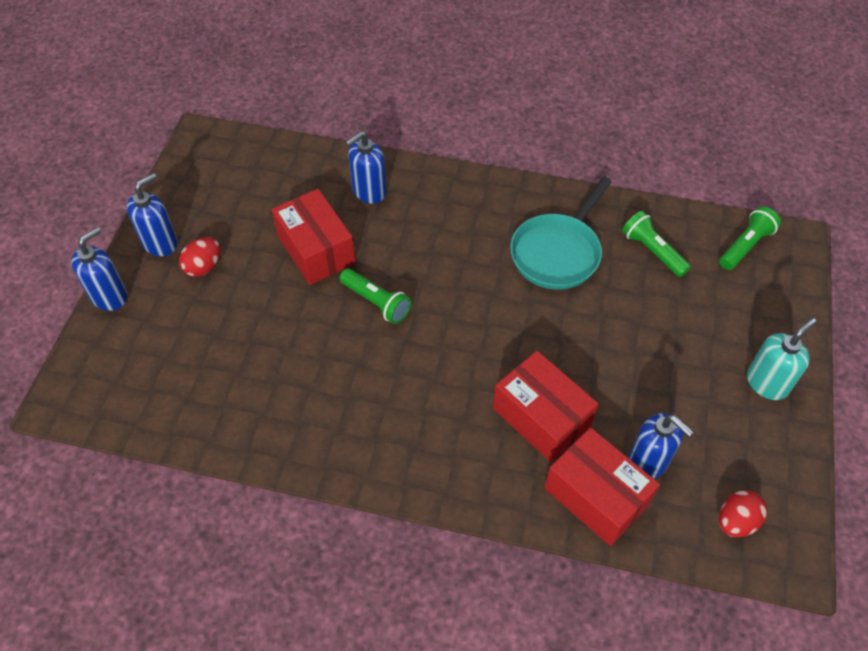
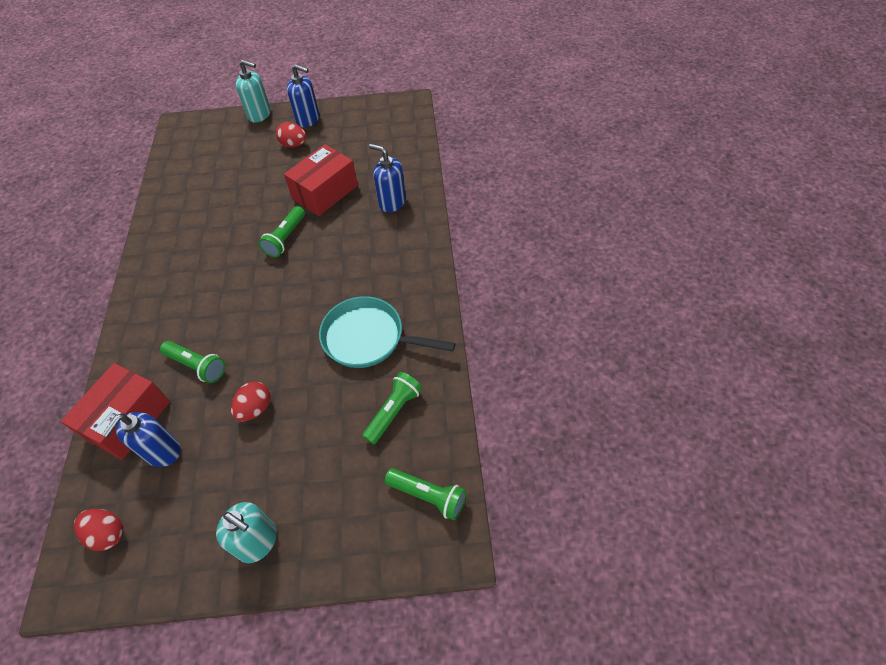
camera: 75 degrees right, 0 degrees up
(109, 296) = (259, 114): blue soap dispenser -> turquoise soap dispenser
(541, 417) = (197, 366): red box -> green flashlight
(616, 366) = (255, 408): none -> red egg

